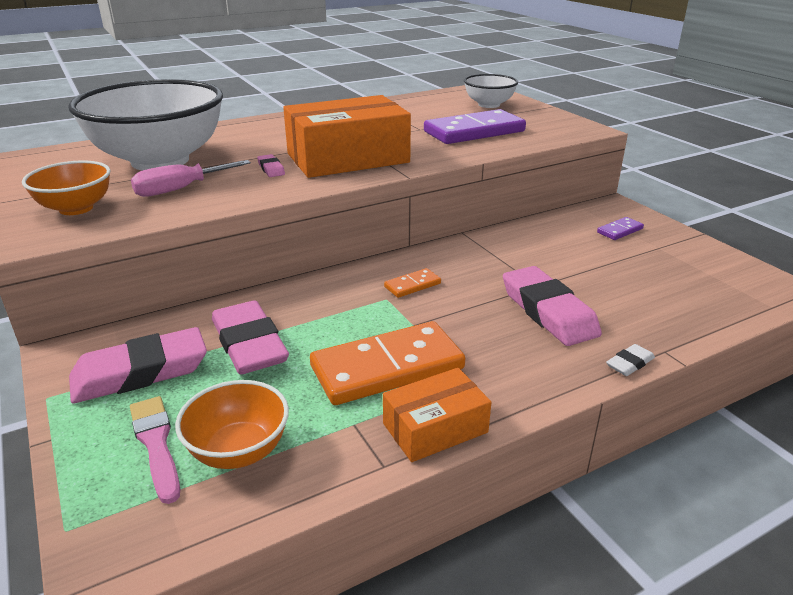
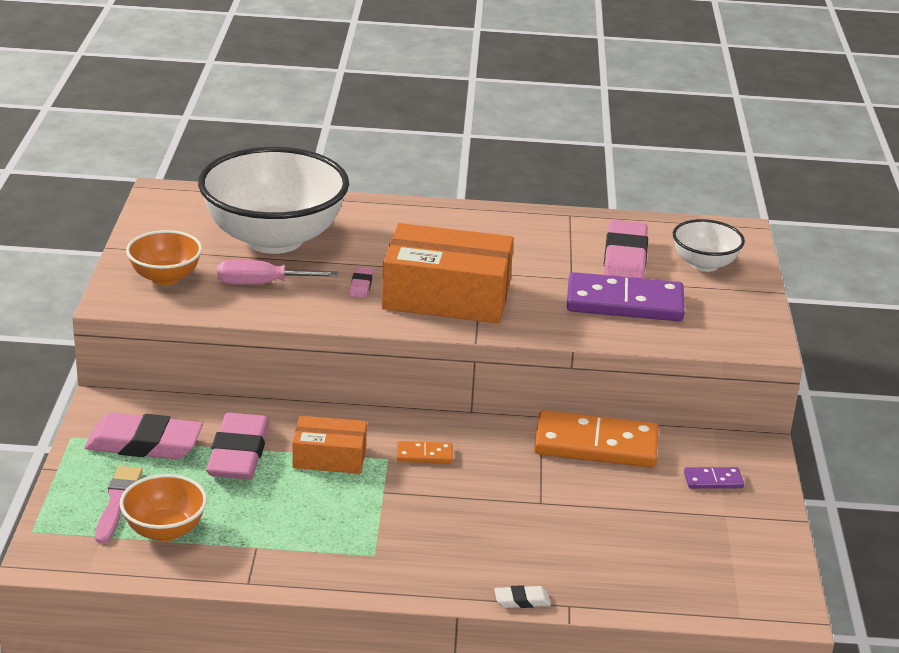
camera: 30 degrees right, 0 degrees up
(387, 367) = (323, 517): orange domino -> orange domino (596, 444)
(435, 428) = (309, 575): orange box -> orange box (329, 457)
(548, 312) = (514, 530): pink eraser -> pink eraser (625, 260)

